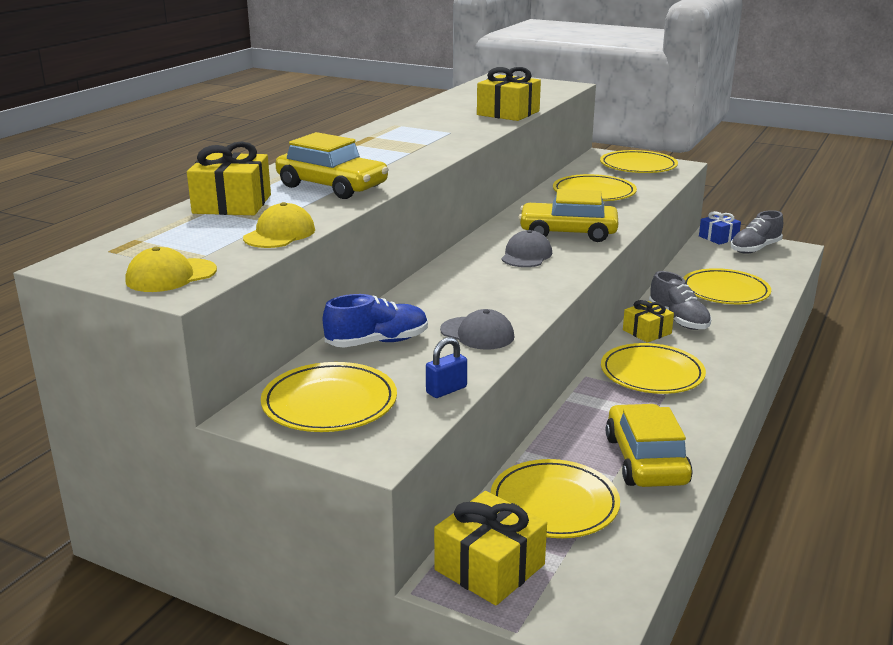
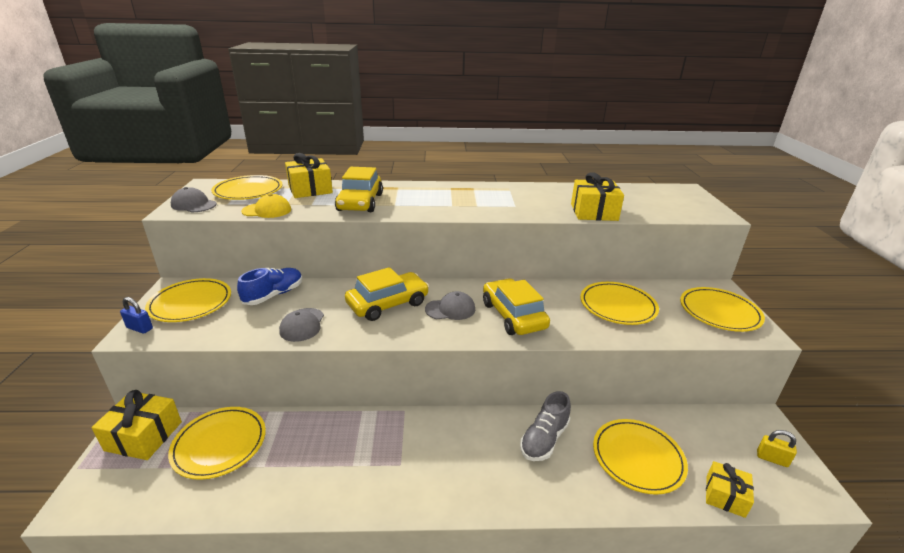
camera: 60 degrees right, 5 degrees up
(171, 276) = (194, 204): yellow cap -> grey cap
(377, 342) = (274, 295): blue shoe -> blue shoe turned 90 degrees counterclockwise
(446, 390) = (215, 335): blue padlock -> blue padlock (140, 328)
(646, 460) = (291, 478): yellow car -> yellow car (388, 304)
(647, 332) = (504, 425): yellow gift -> yellow gift (725, 496)
(652, 373) = (431, 447): yellow plate -> yellow plate (248, 191)
(718, 237) = (761, 423): blue gift -> none
(755, 249) = (772, 459): grey shoe -> yellow padlock

